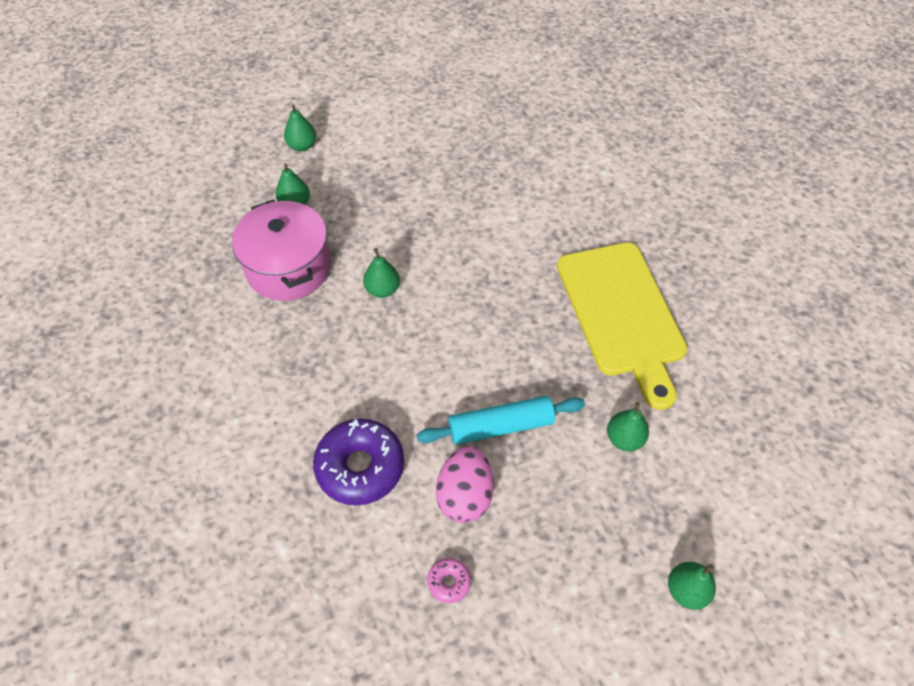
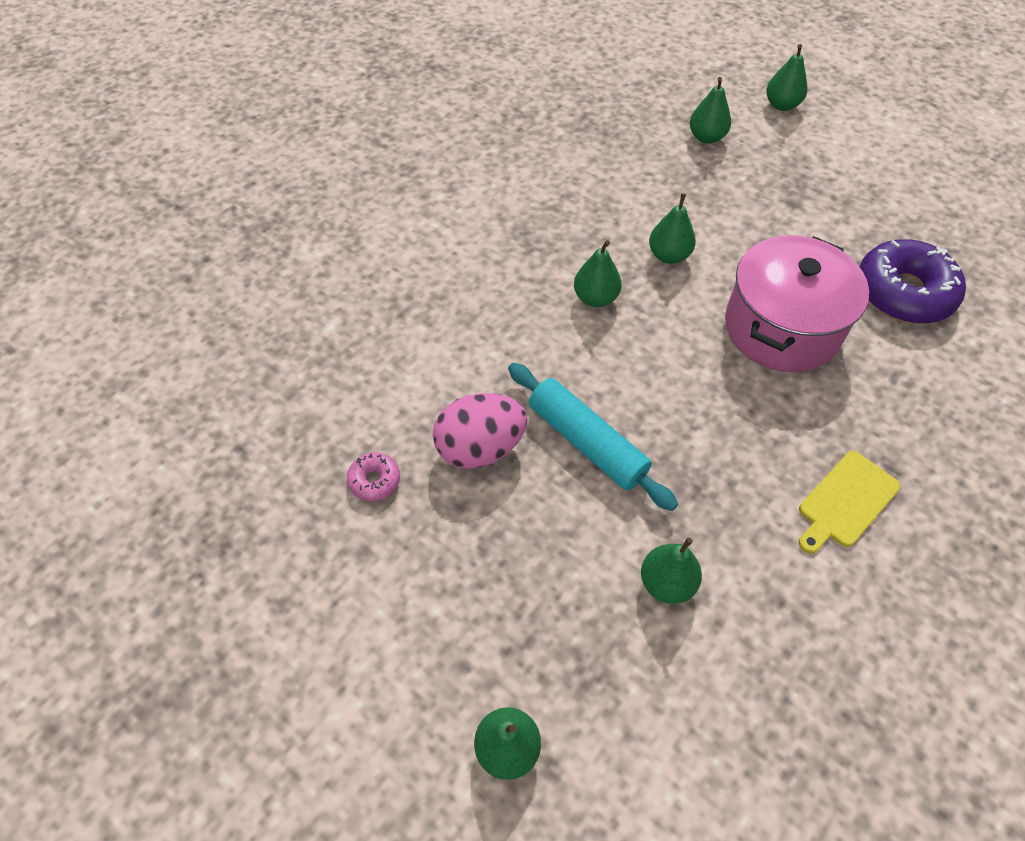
camera: 60 degrees right, 0 degrees up
(288, 268) = (628, 172): pink pot -> pink pot (781, 327)
(360, 467) = (452, 341): purple donut -> purple donut (903, 293)
(387, 353) = (595, 298): none -> green pear
(621, 314) = (845, 501): yellow cutting board -> yellow cutting board, size x0.45

